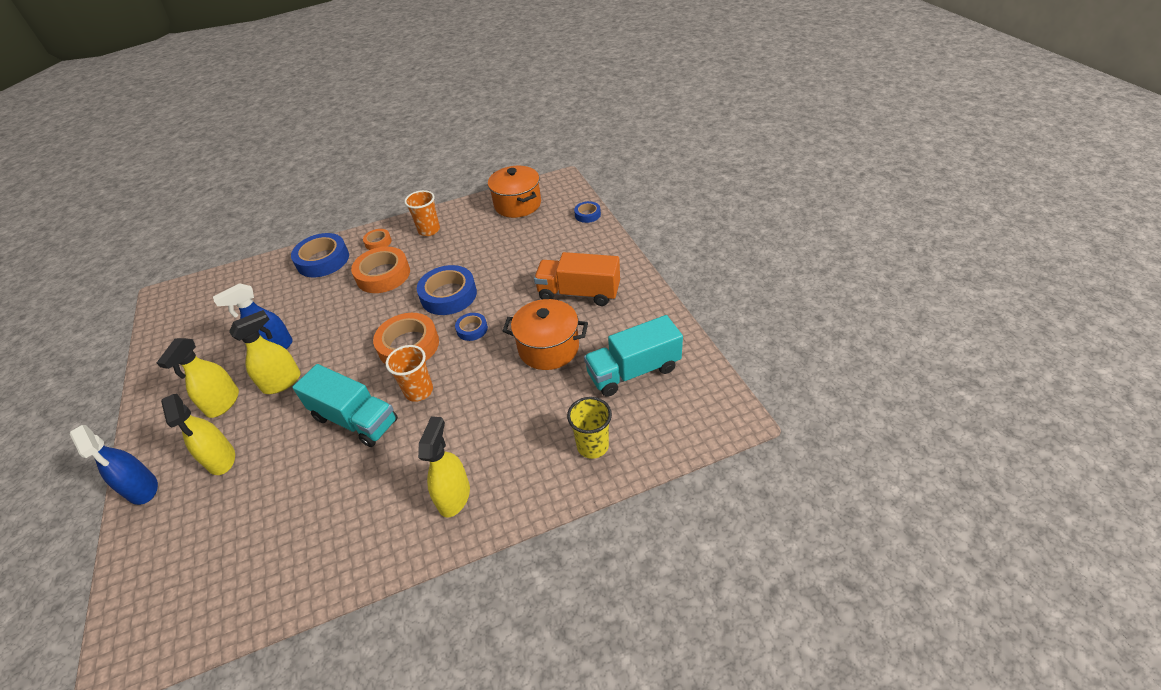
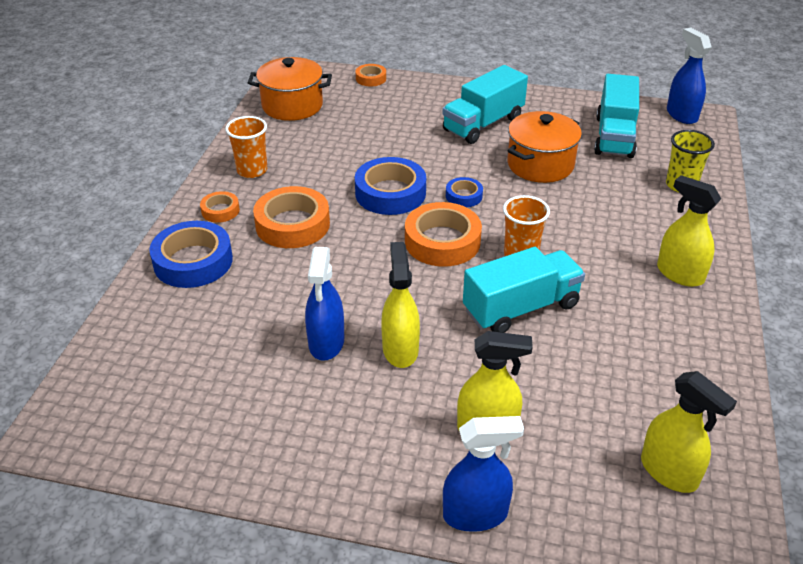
camera: 60 degrees left, 5 degrees down
(223, 403) = (384, 409): yellow spray bottle -> yellow spray bottle (669, 472)
(579, 293) = (483, 124): orange truck -> turquoise truck
(587, 214) = (371, 78): blue tape -> orange tape
(719, 399) = (681, 115): none -> blue spray bottle

